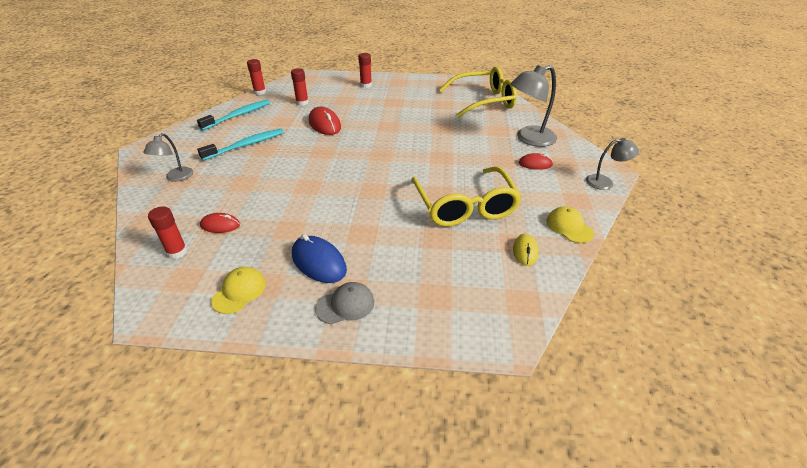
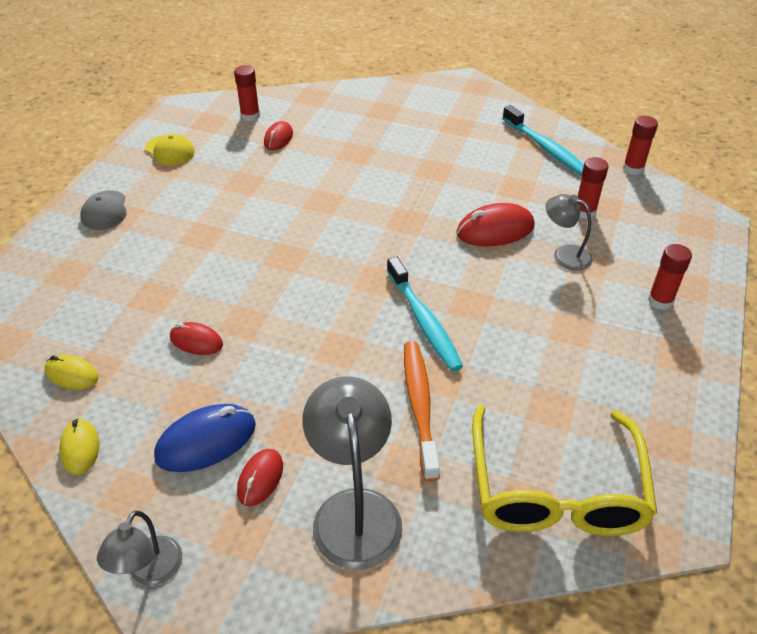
camera: 105 degrees right, 5 degrees up
(176, 177) = (389, 107): grey lamp -> grey lamp (564, 255)
(246, 145) = (450, 154): turquoise toothbrush -> turquoise toothbrush (423, 321)
(318, 262) = (176, 199): blue mouse -> blue mouse (206, 441)
(463, 131) = (420, 406): none -> orange toothbrush
(465, 207) = (196, 341): yellow glasses -> red mouse
(569, 227) = (80, 448): yellow cap -> yellow mouse

